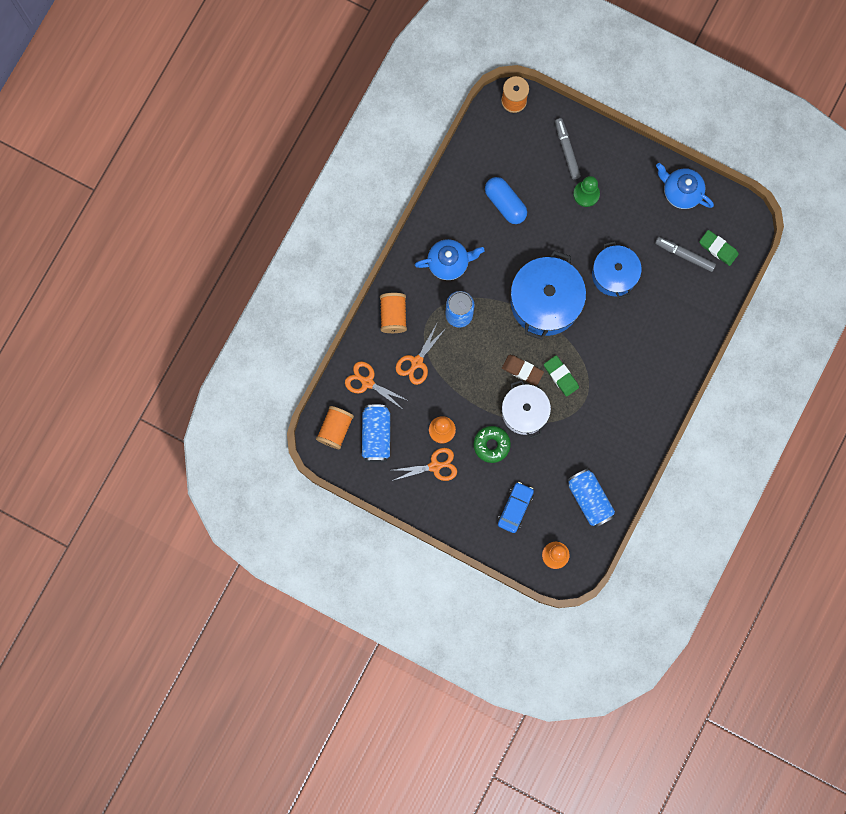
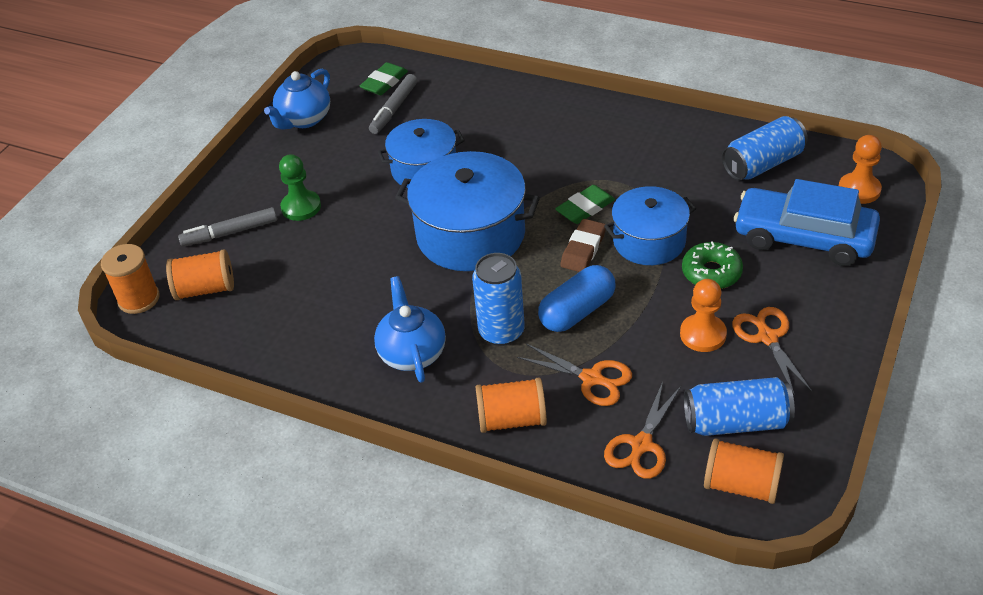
camera: 90 degrees left, 35 degrees down
(505, 203) = (311, 293): blue capsule -> blue capsule (577, 311)
(515, 508) = (804, 237): blue car -> blue car, size x1.75
(517, 140) = (205, 289): none -> orange spool
(524, 412) = (649, 241): white pot -> blue pot

